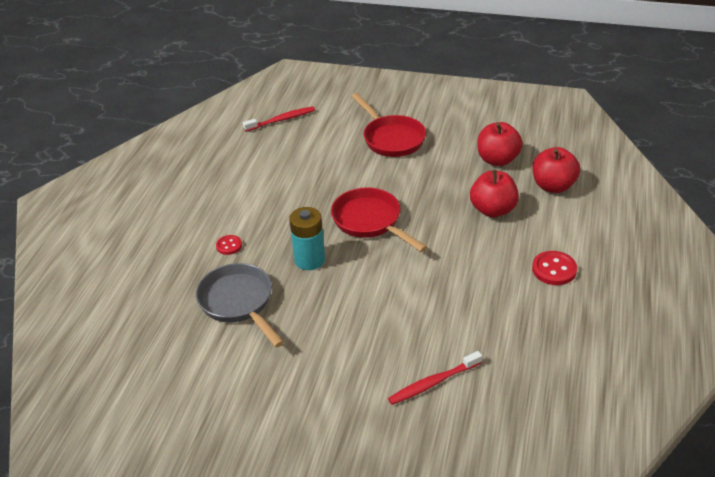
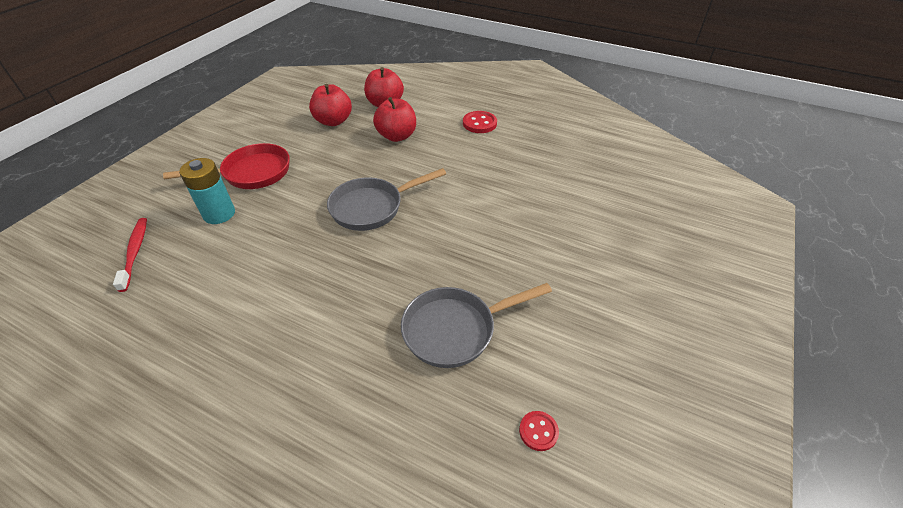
camera: 80 degrees left, 5 degrees up
(229, 246) = (351, 330): red button -> red button (538, 431)
(309, 260) = (409, 259): turquoise battery -> turquoise battery (219, 214)
(370, 221) = (372, 207): red pan -> grey pan
(433, 383) = (589, 204): red toothbrush -> none

